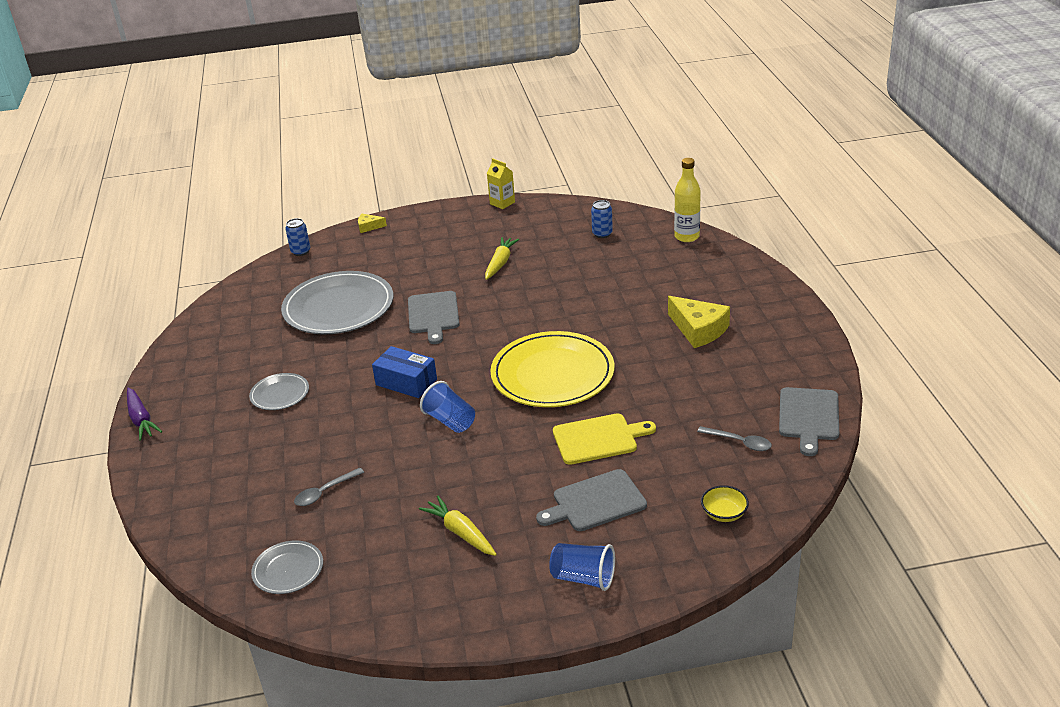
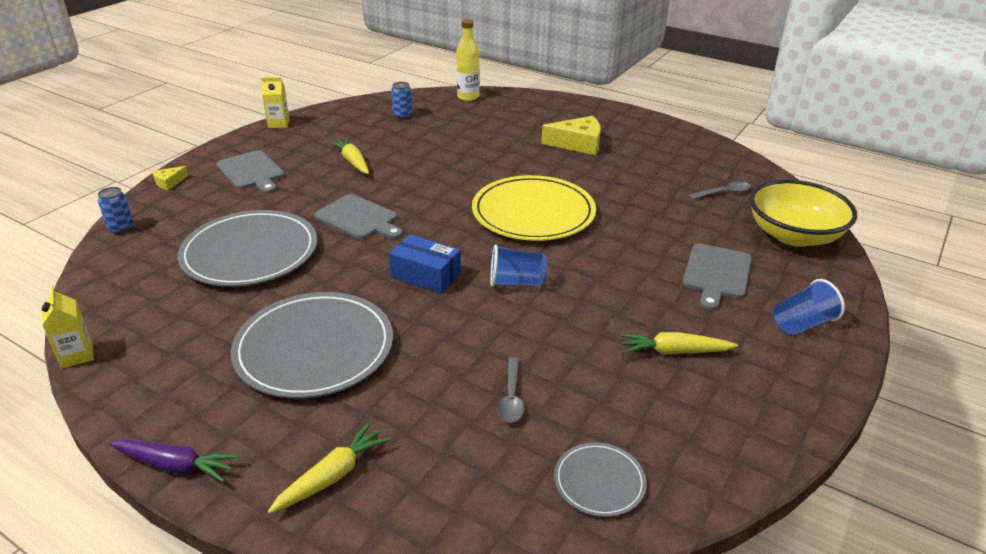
camera: 50 degrees left, 0 degrees up
(181, 329) = (77, 355): none -> yellow carton
(187, 472) = (333, 476): none -> yellow carrot
(280, 394) = (314, 348): grey plate -> grey plate, size x2.08
(406, 382) = (426, 275): blue box -> blue box turned 45 degrees clockwise
(598, 439) = (642, 235): yellow cutting board -> none
(724, 513) = (793, 235): yellow bowl -> yellow bowl, size x2.42
(808, 417) = (730, 161): grey cutting board -> grey cutting board (251, 172)

